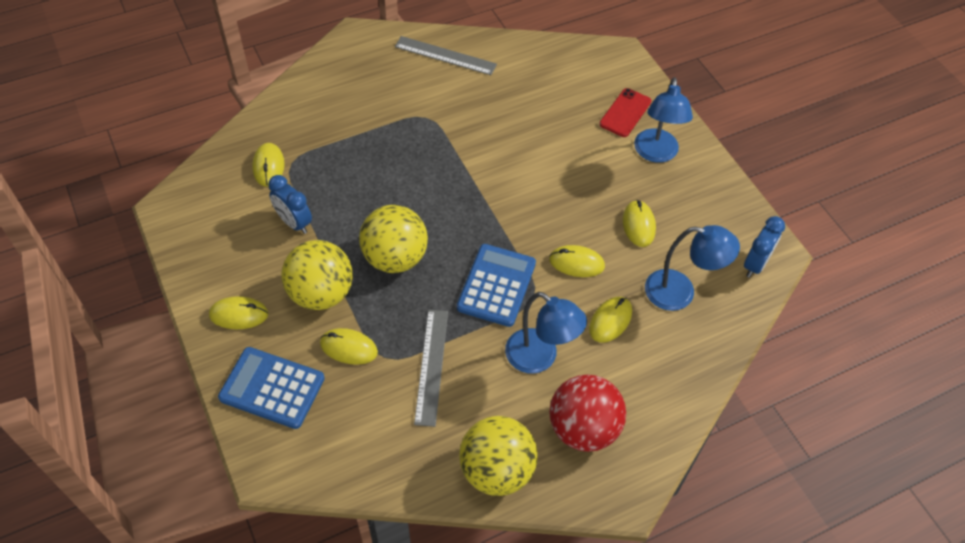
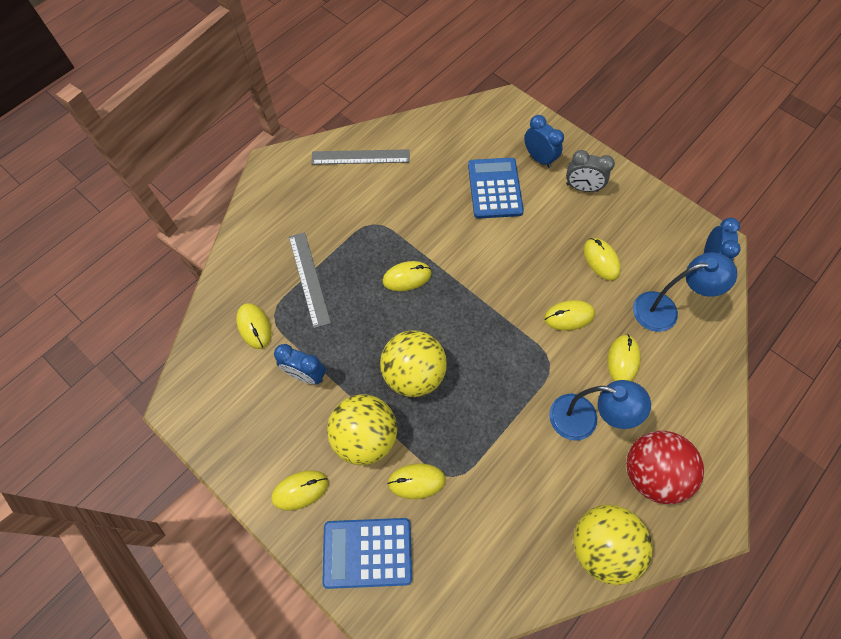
camera: 20 degrees left, 10 degrees up
(431, 366) = (497, 468): grey ruler -> grey ruler (309, 278)
(433, 174) = (407, 277): none -> yellow mouse
(496, 285) = (513, 365): blue calculator -> blue calculator (494, 188)
(625, 113) = (538, 158): red phone -> blue clock
(656, 154) = (582, 187): blue lamp -> grey clock

